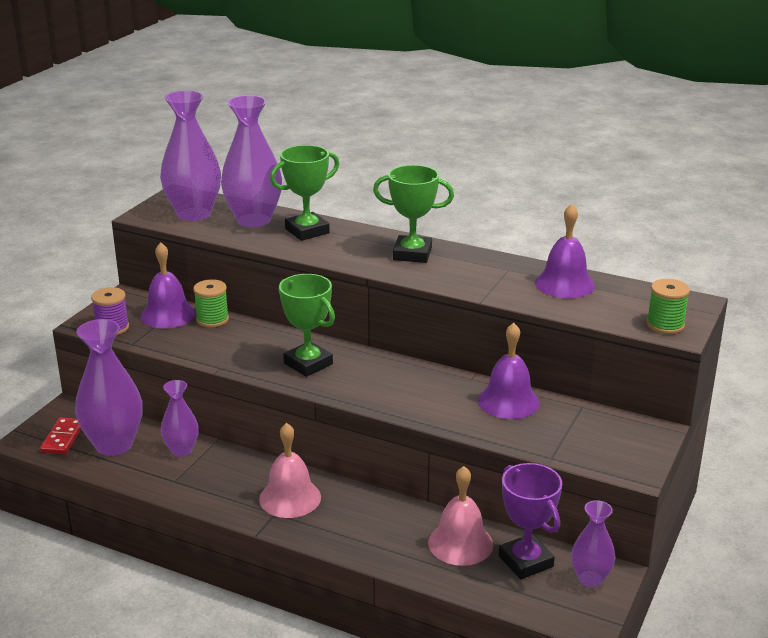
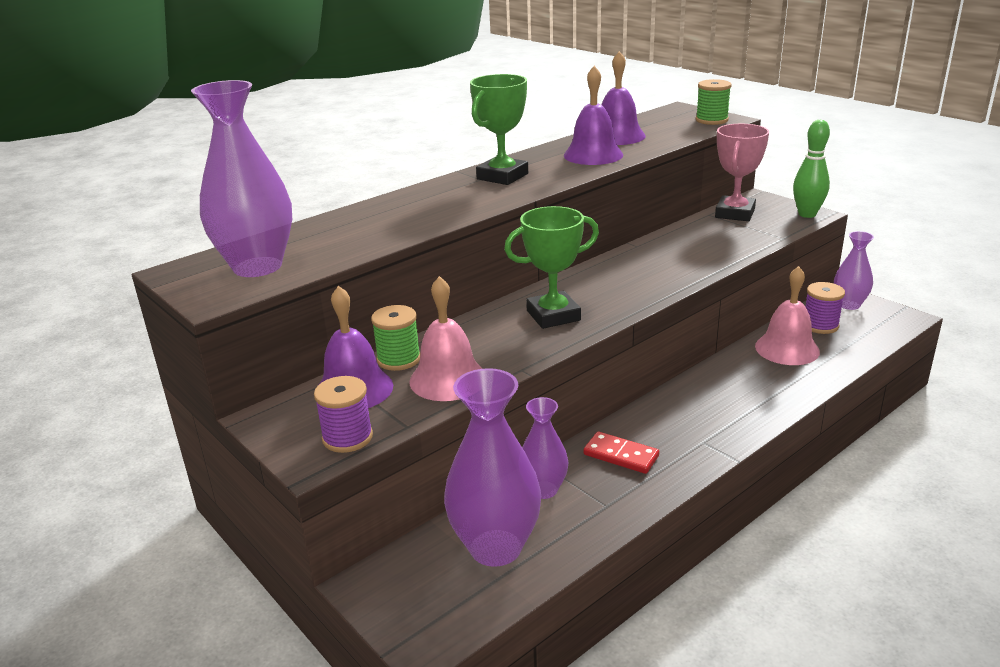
camera: 65 degrees left, 0 degrees up
(62, 438) = (445, 598): red domino -> red domino (621, 455)
(254, 220) = (324, 235): purple vase -> none
(290, 498) = (679, 427): pink bell -> pink bell (448, 379)
(307, 231) = (391, 213): green trophy -> none
(508, 401) = (685, 238): purple bell -> purple bell (593, 155)
(525, 561) = (820, 325): purple trophy -> purple spool
(596, 421) = (735, 213): none -> pink trophy
(631, 467) = (807, 214): none -> green bowling pin

